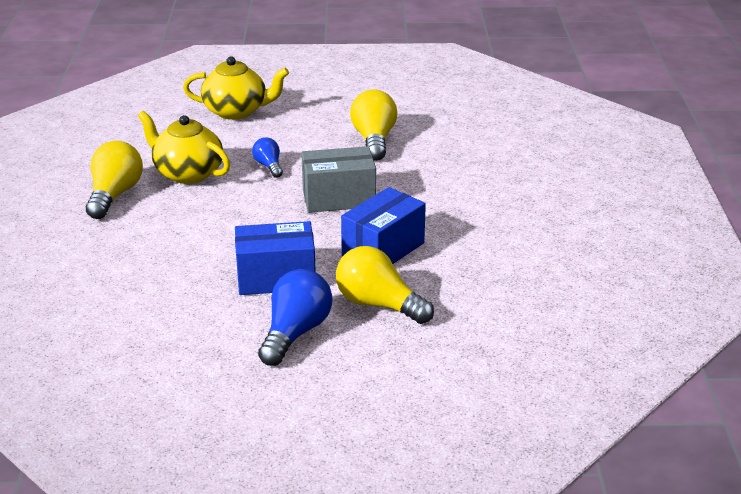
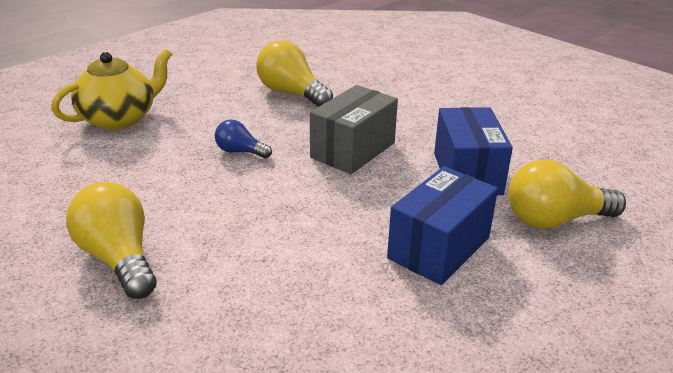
camera: 45 degrees left, 0 degrees up
(187, 173) = (168, 195): yellow teapot -> none
(295, 333) = (553, 289): blue light bulb -> none

